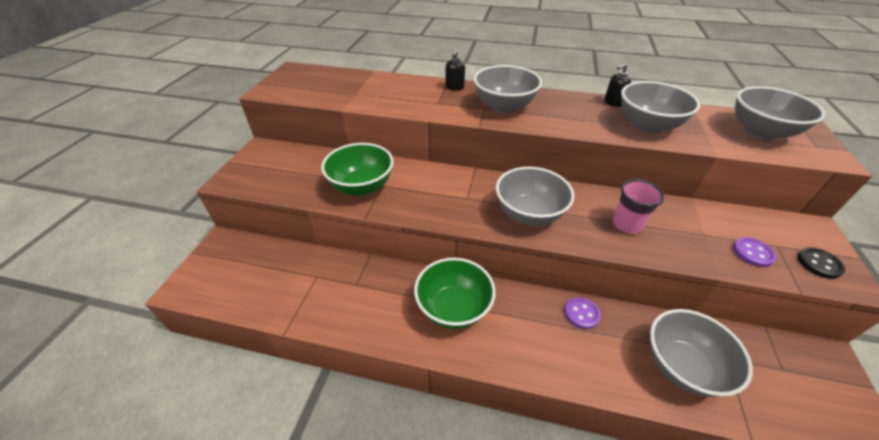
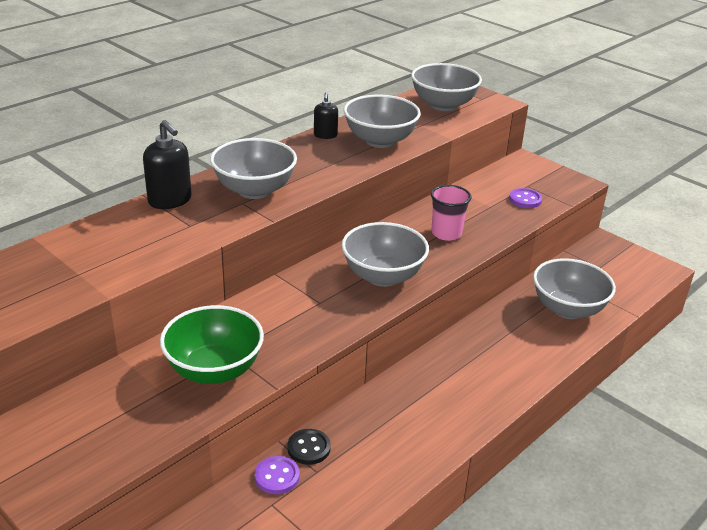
camera: 60 degrees left, 10 degrees down
(453, 308) = (414, 407): green bowl -> none
(454, 87) = (170, 200): black soap dispenser -> black soap dispenser, size x1.64
(581, 313) = (484, 330): purple button -> purple button (277, 476)
(819, 264) = (555, 182): black button -> black button (308, 448)

